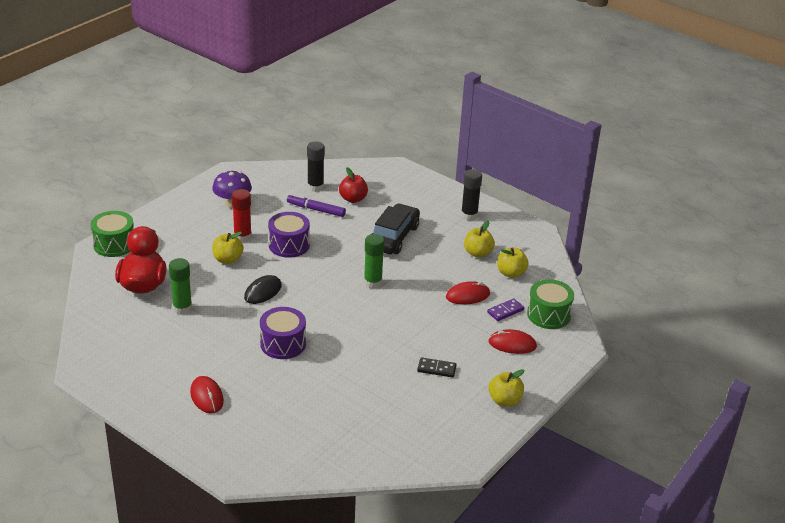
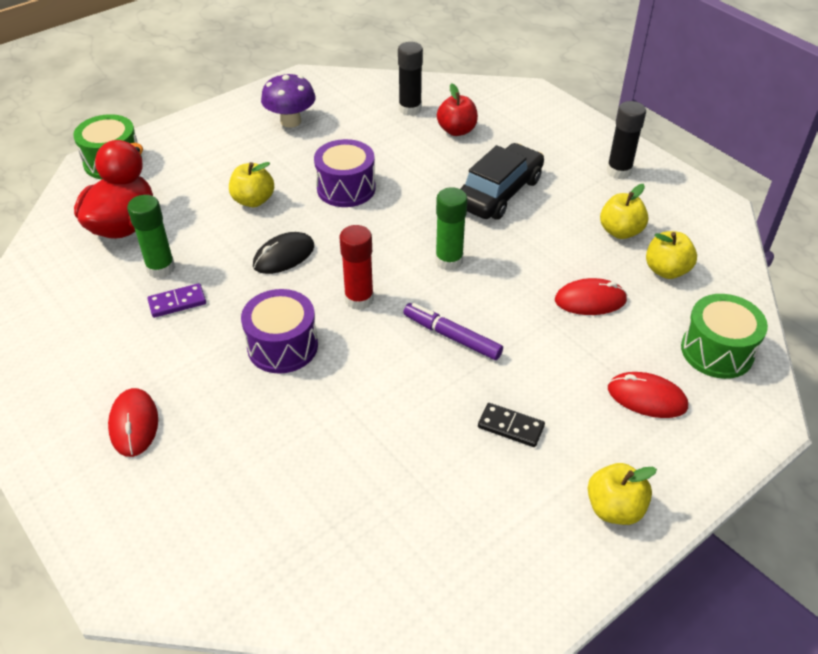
camera: 15 degrees right, 10 degrees up
(242, 237) = (286, 169): red glue stick -> red glue stick (359, 299)
(316, 210) = (400, 141): purple marker -> purple marker (452, 336)
(505, 311) = (646, 335): purple domino -> purple domino (177, 302)

